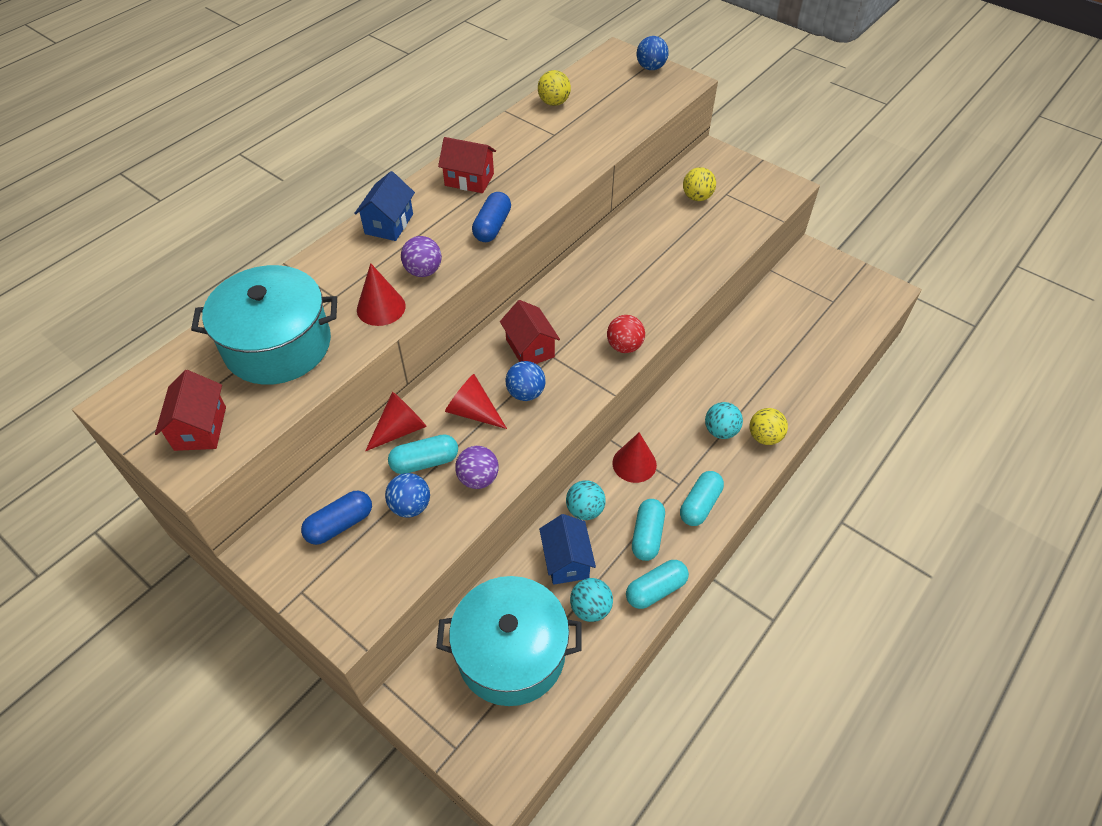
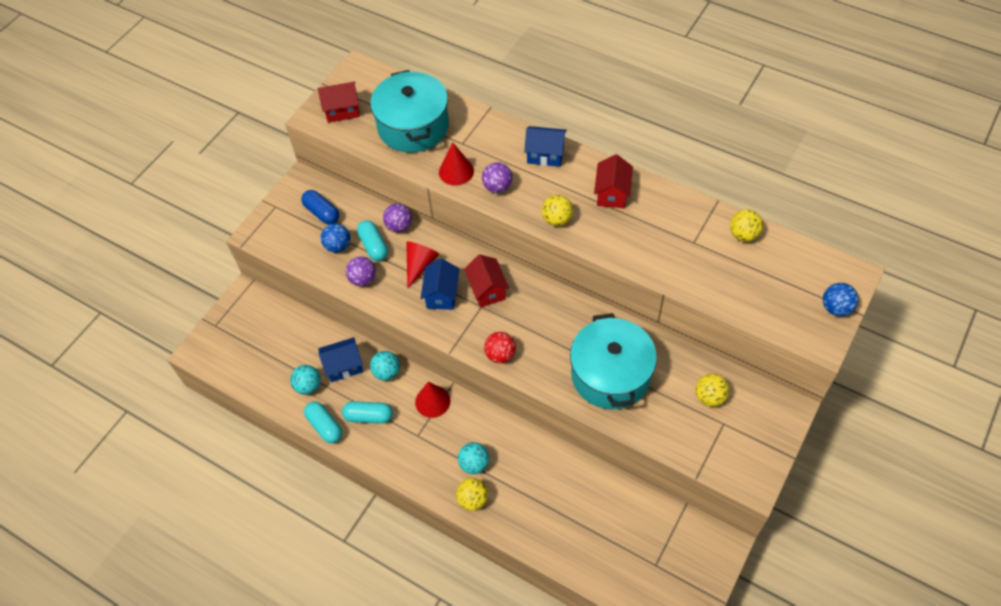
camera: 85 degrees right, 5 degrees up
(400, 429) = (399, 226): red cone -> purple ball
(492, 227) = (557, 219): blue capsule -> yellow ball
(511, 653) = (275, 344): turquoise pot -> turquoise pot (610, 375)
(526, 393) = (442, 294): blue ball -> blue house
(530, 348) = (487, 290): red house -> red house turned 75 degrees counterclockwise
(700, 505) = (399, 452): turquoise capsule -> none

